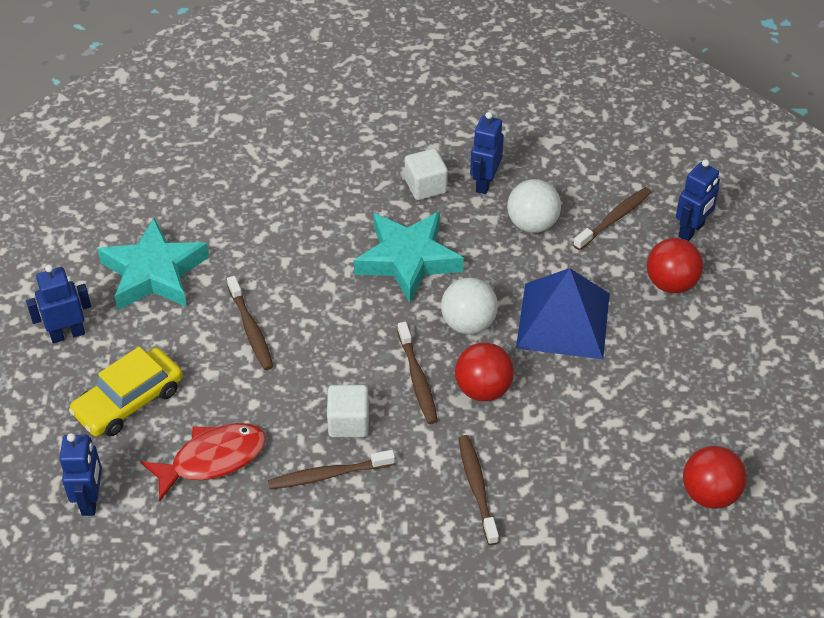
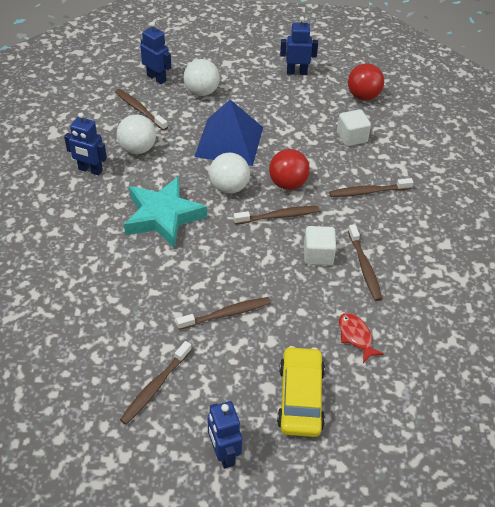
camera: 90 degrees left, 0 degrees up
(91, 500) = (402, 419): blue robot -> blue robot (296, 72)
(129, 401) = (300, 397): yellow car -> yellow car turned 135 degrees counterclockwise
(154, 273) = (155, 387): turquoise star -> brown toothbrush
(213, 459) = (356, 336): red fish -> red fish, size x0.61
(425, 186) = (86, 203): white cube -> white cube (352, 137)
(671, 283) = (201, 92): red ball -> white ball

